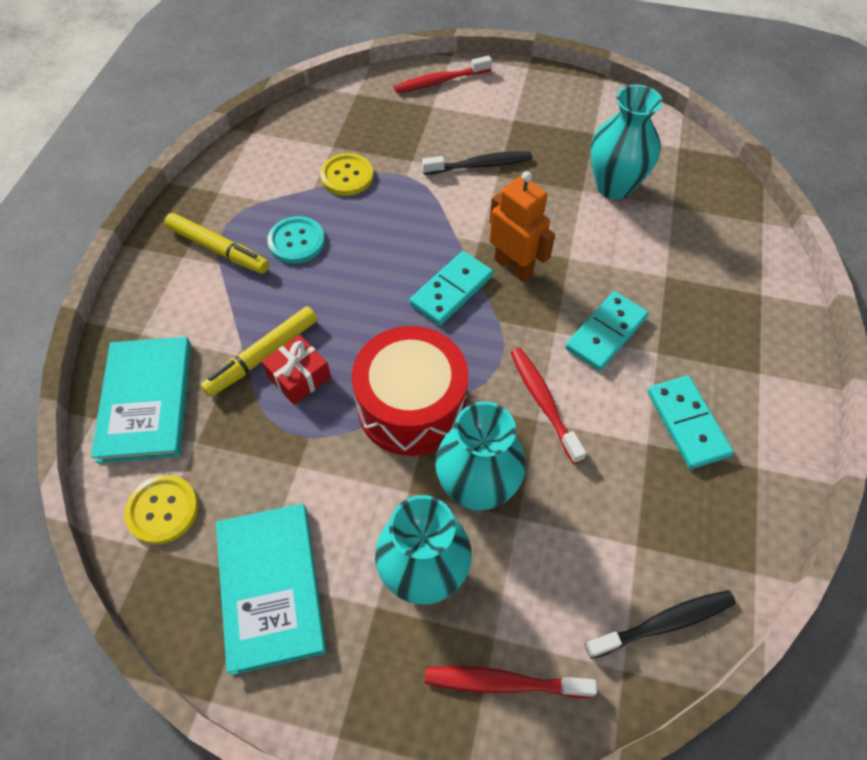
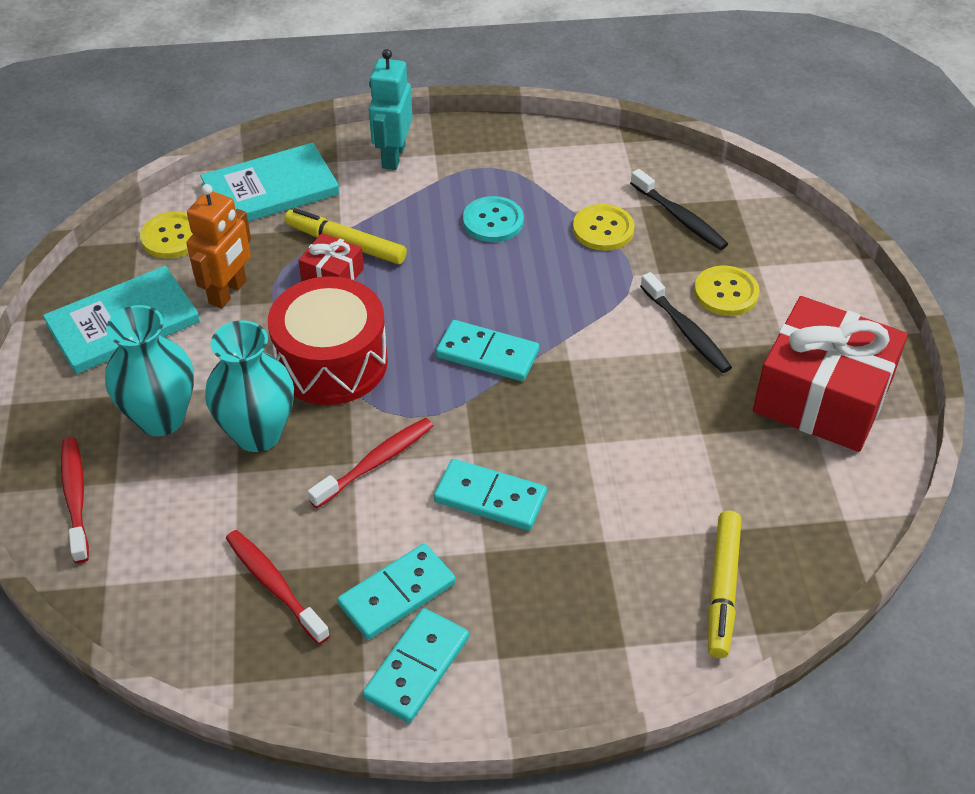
camera: 70 degrees right, 10 degrees down
(165, 288) = (393, 156): none -> turquoise robot
(218, 249) = (455, 173): yellow marker -> yellow marker (723, 588)
(440, 81) = (806, 260): red toothbrush -> red toothbrush (274, 585)
(451, 132) = (726, 293): none -> yellow button
(513, 266) = (546, 397): orange robot -> orange robot (228, 292)
(571, 119) = (822, 396): none -> red gift
(614, 186) = (727, 462): turquoise vase -> none
(664, 623) = (158, 609): black toothbrush -> black toothbrush (680, 218)
(761, 429) = (416, 667): none -> turquoise domino

